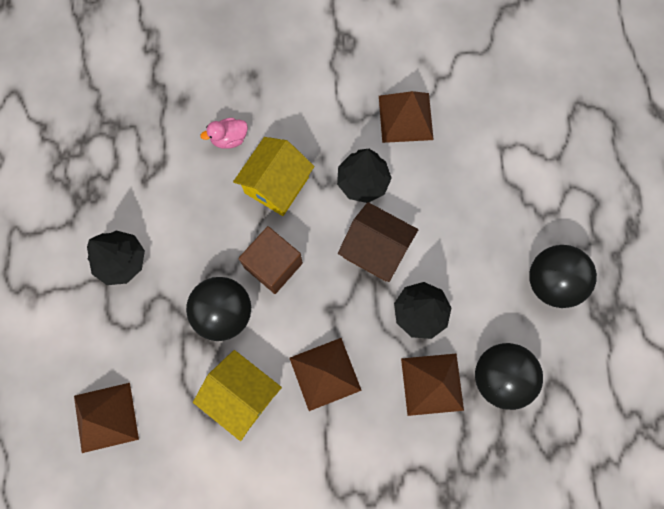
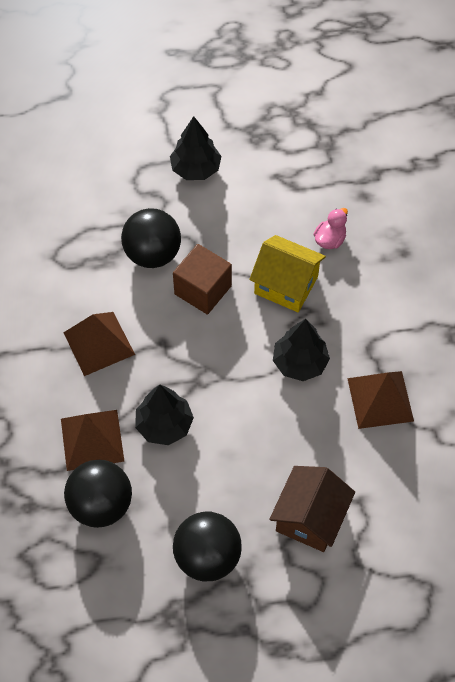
camera: 85 degrees right, 15 degrees down
(106, 417) = (54, 176): brown pyramid -> none
(229, 139) = (330, 240): pink duck -> pink duck turned 60 degrees clockwise
(242, 395) = (76, 276): yellow house -> none
(375, 249) = (227, 379): brown house -> brown house (310, 518)

